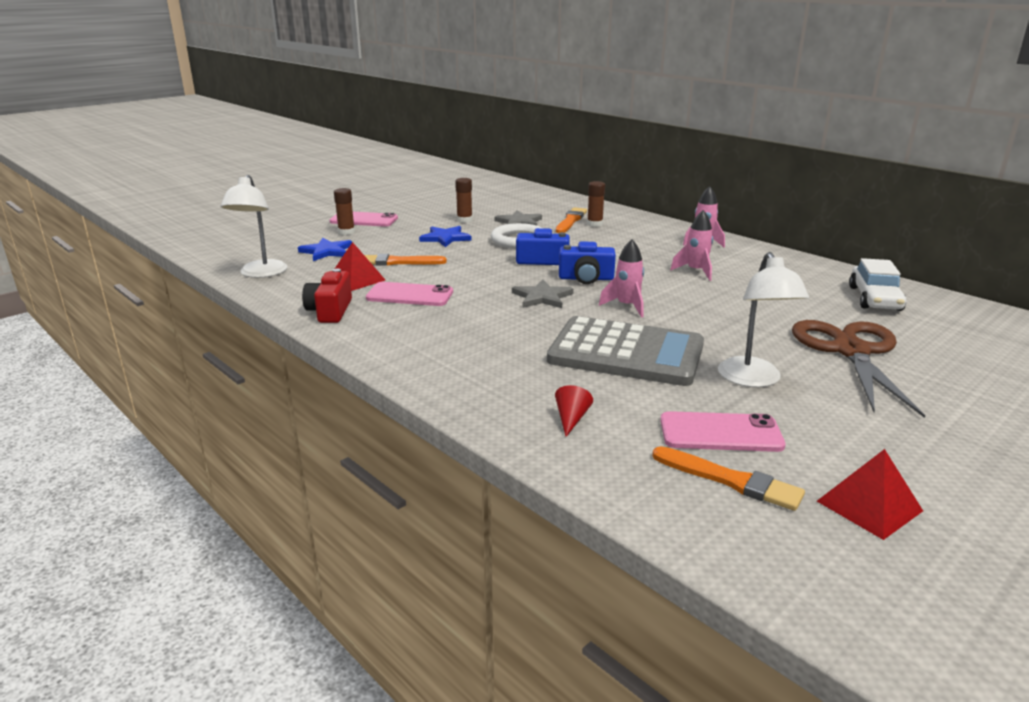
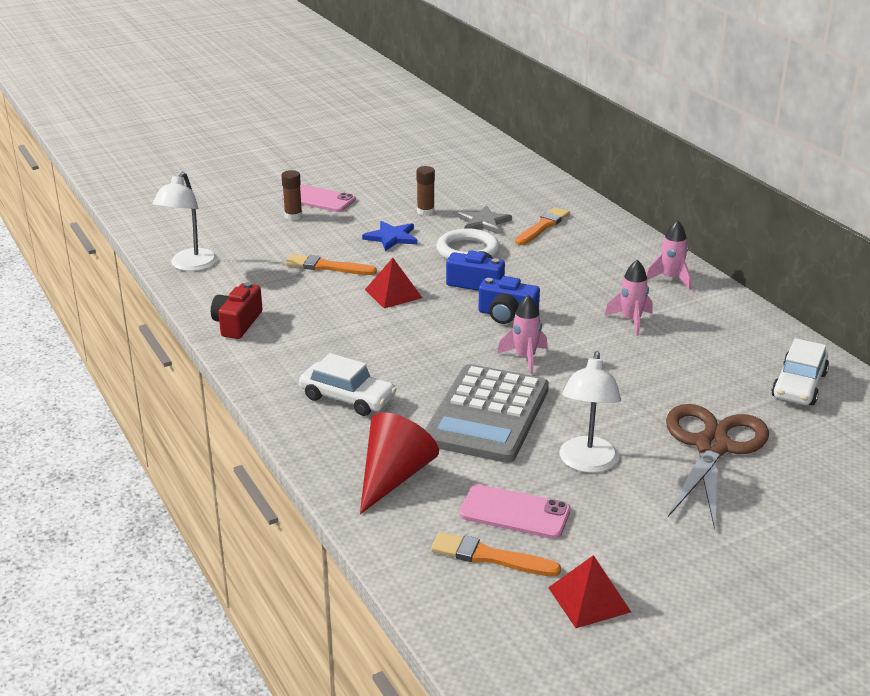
camera: 15 degrees right, 5 degrees up
(326, 251) = (263, 242): blue star -> none
(356, 280) = (276, 286): red pyramid -> red pyramid (393, 293)
(410, 295) = (319, 313): pink phone -> none
(478, 357) = (347, 398): none -> white car
(542, 297) = (447, 334): grey star -> none
(571, 419) = (393, 477): red cone -> red cone, size x2.18
(594, 224) = (566, 235): brown glue stick -> none
(626, 353) = (487, 415): grey calculator -> grey calculator turned 75 degrees clockwise
(730, 480) = (490, 557): orange brush -> orange brush turned 150 degrees clockwise

